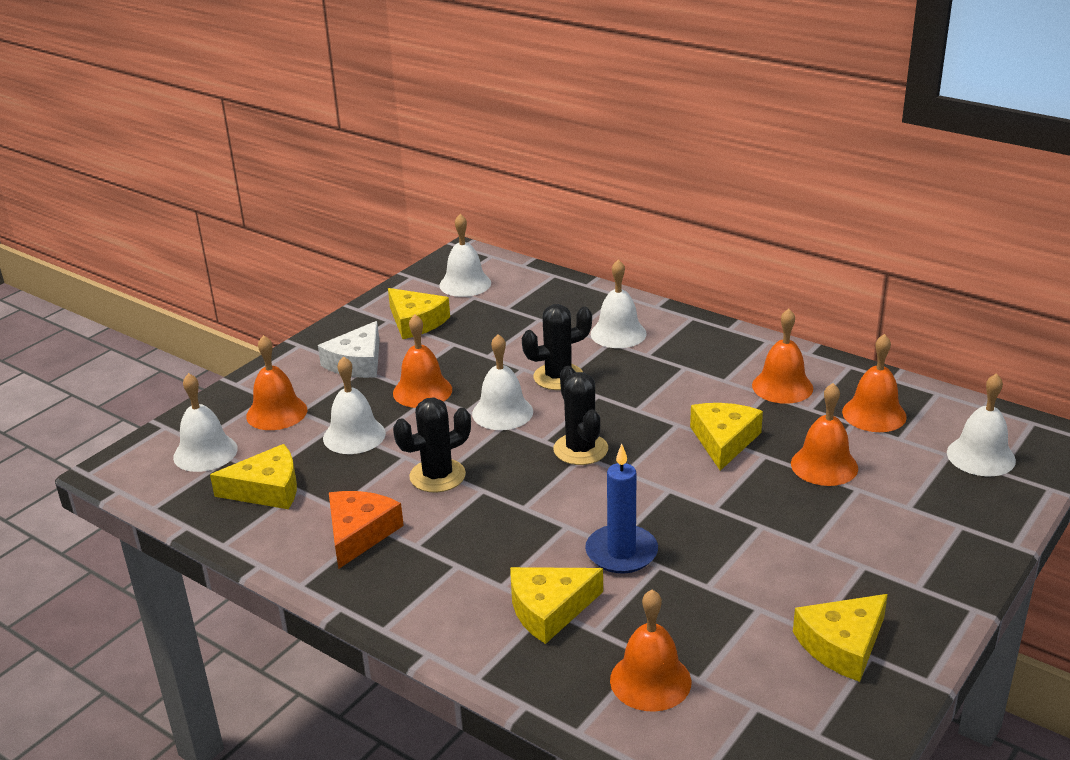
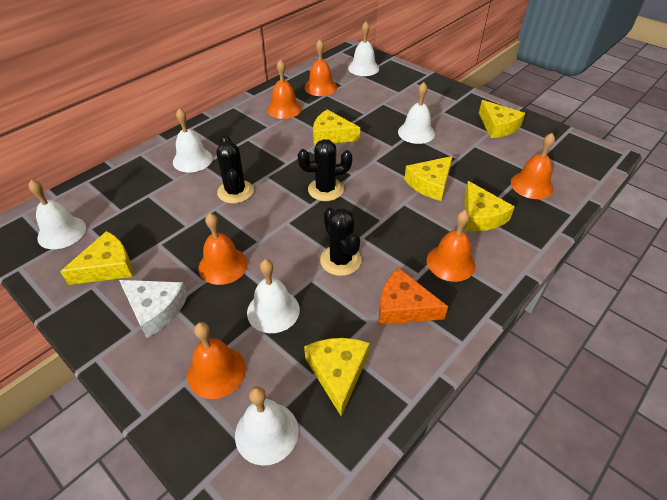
camera: 85 degrees left, 15 degrees up
(502, 412) = (270, 222): white bell -> white bell (416, 132)
(621, 552) = (430, 184): blue candle -> yellow cheese
(824, 465) = (362, 108): orange bell -> orange bell (450, 262)

